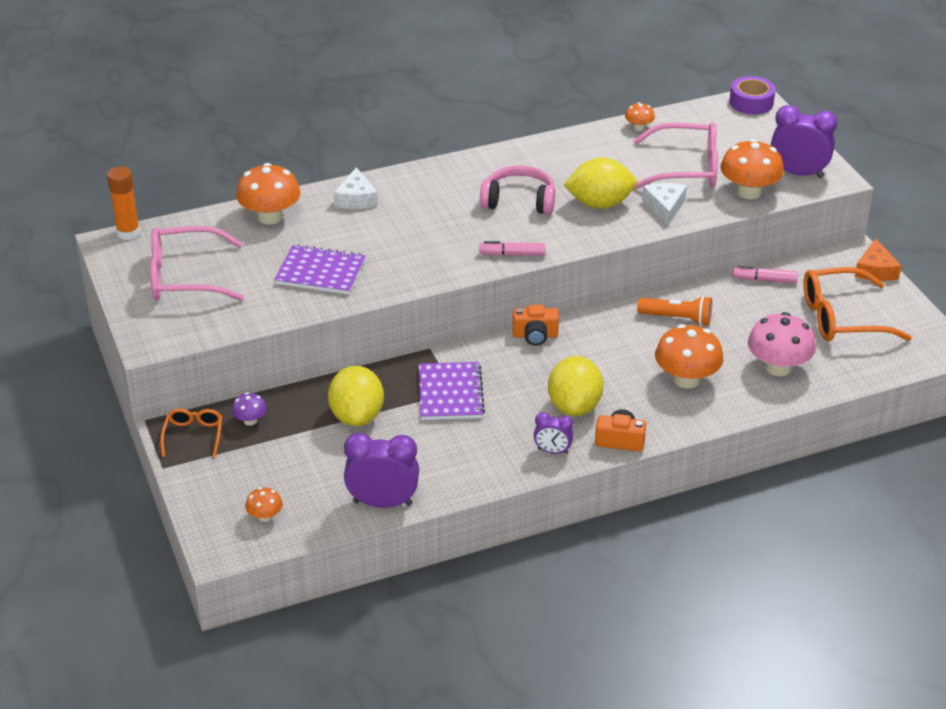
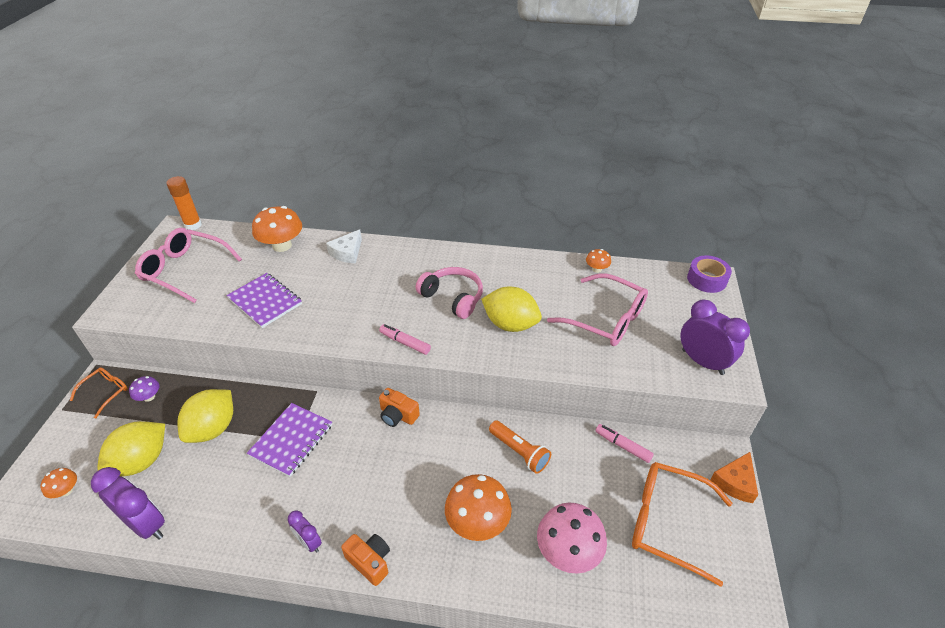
camera: 30 degrees right, 5 degrees up
(574, 406) = (366, 502): yellow lemon -> yellow lemon (141, 461)
(664, 207) = (560, 348): white cheese -> none
(749, 192) = (644, 363): orange mushroom -> none

